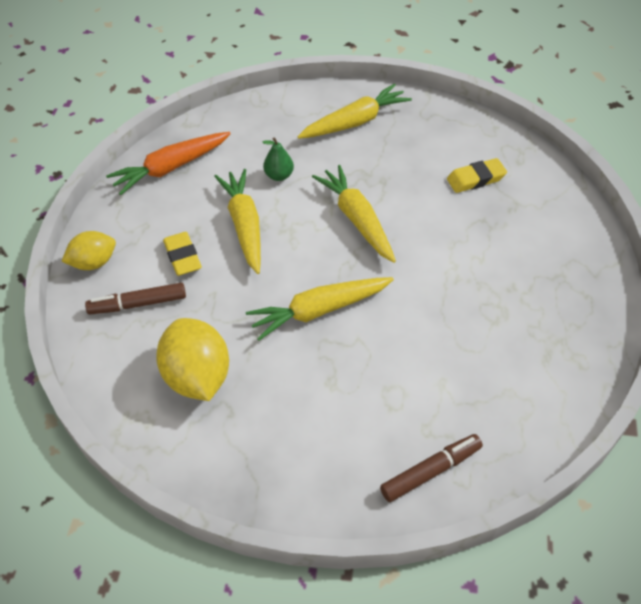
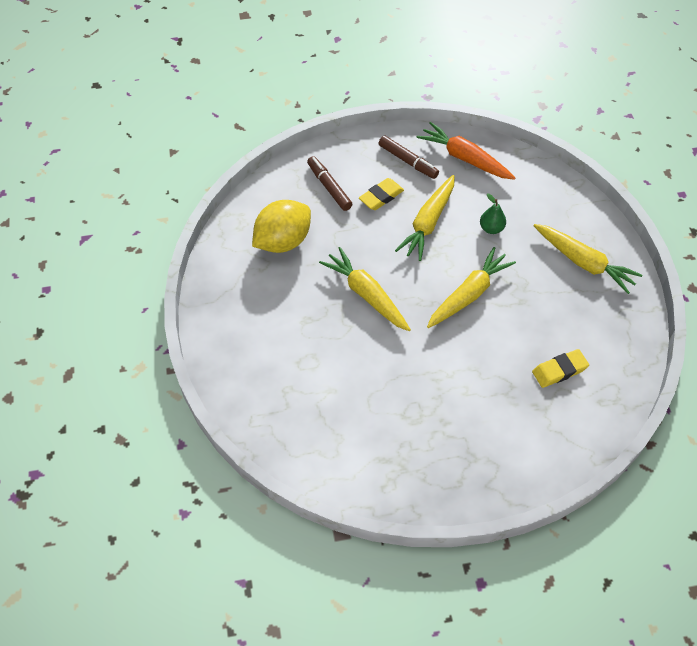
camera: 70 degrees right, 5 degrees up
(94, 263) = (354, 149): yellow lemon -> none
(244, 225) = (428, 223): yellow carrot -> yellow carrot turned 150 degrees clockwise
(431, 471) = (255, 399): brown marker -> brown marker (408, 161)
(476, 179) = (559, 370): yellow eraser -> yellow eraser turned 75 degrees counterclockwise

